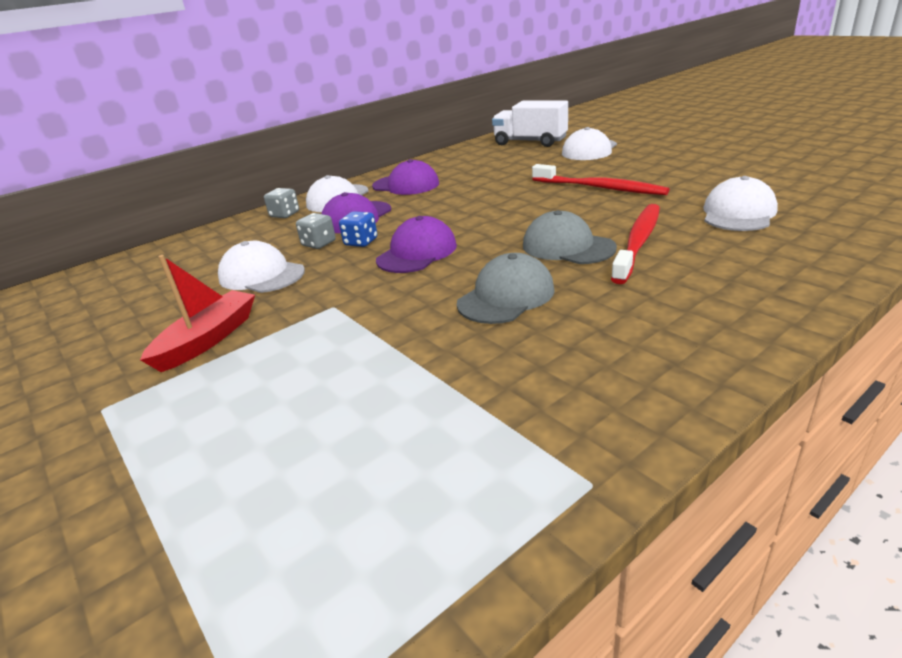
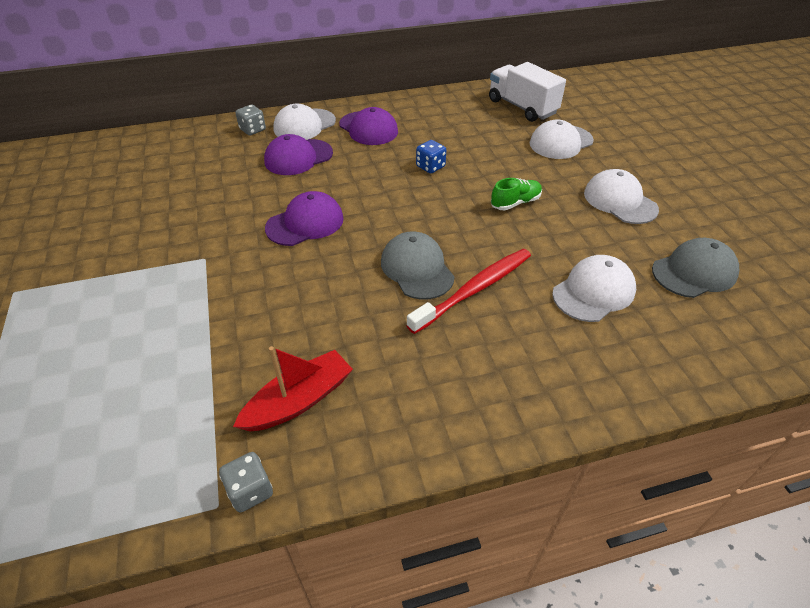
camera: 20 degrees right, 15 degrees up
(208, 339) = (109, 255): red boat -> red boat (299, 400)
(261, 275) = (186, 199): white cap -> white cap (620, 201)
(319, 244) = (248, 179): grey dice -> grey dice (250, 490)
(361, 242) = (278, 191): blue dice -> blue dice (430, 167)
(506, 296) = (322, 305): grey cap -> grey cap (694, 272)
(600, 188) = (515, 203): red toothbrush -> green shoe

